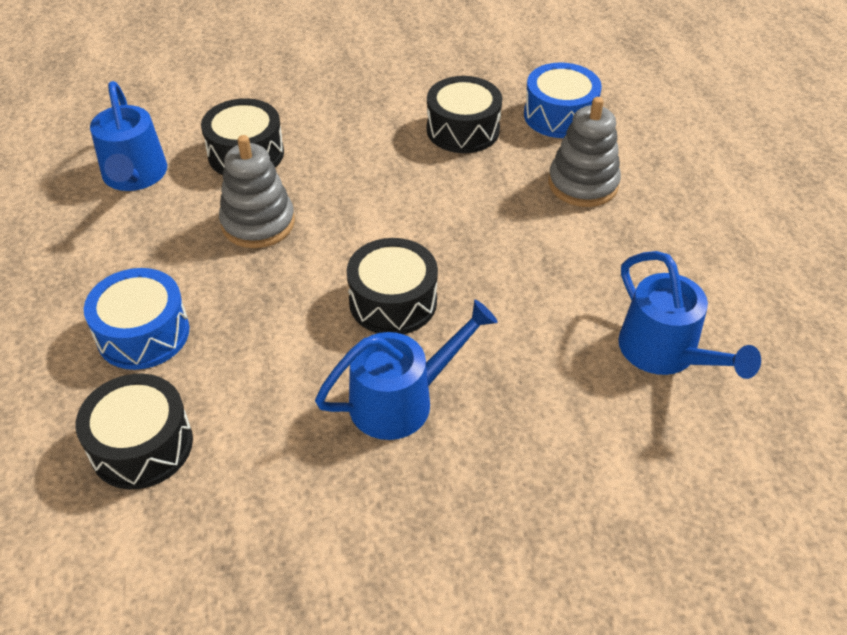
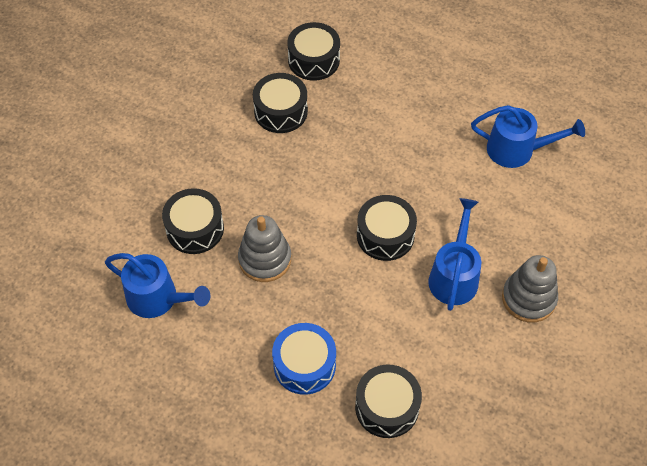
camera: 50 degrees left, 10 degrees up
(559, 115) = (314, 60): blue drum -> black drum
(583, 184) = (377, 92): grey stacking toy -> grey stacking toy (528, 298)

